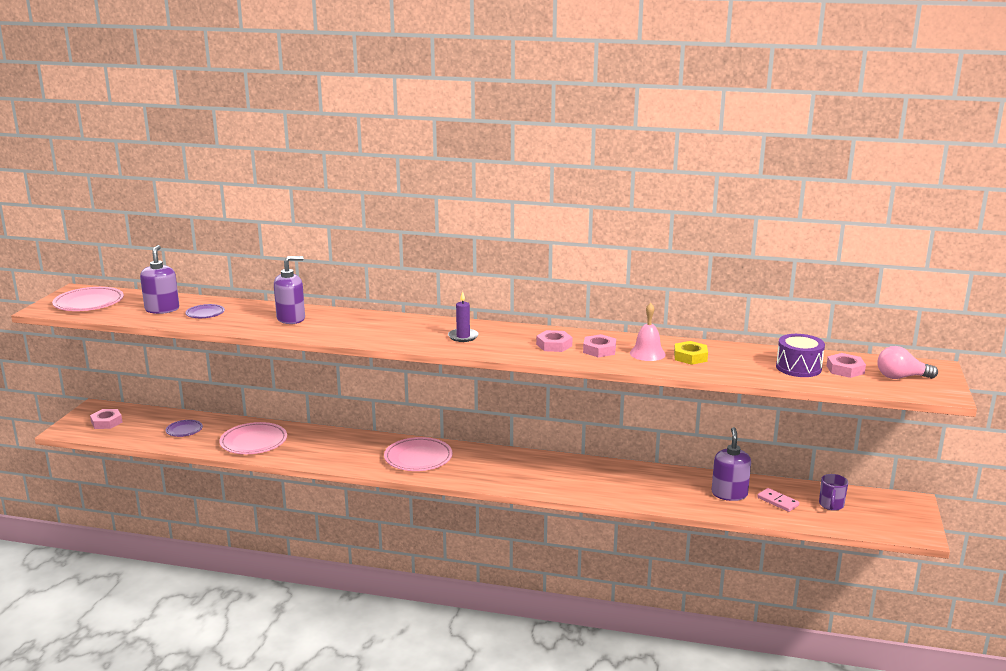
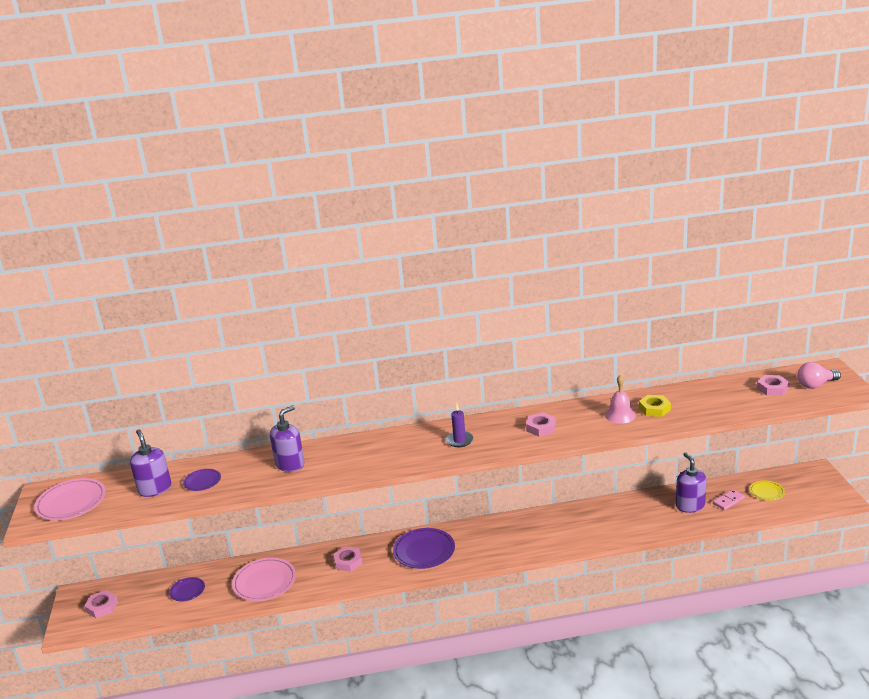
camera: 20 degrees left, 5 degrees up
(418, 458) = (424, 551): pink plate -> purple plate
(599, 350) = (580, 422): pink nut -> pink nut (348, 562)
(777, 501) = (728, 501): pink domino -> pink domino turned 60 degrees counterclockwise
(798, 367) = (739, 396): purple drum -> none
(831, 505) = (767, 492): purple mug -> yellow plate

